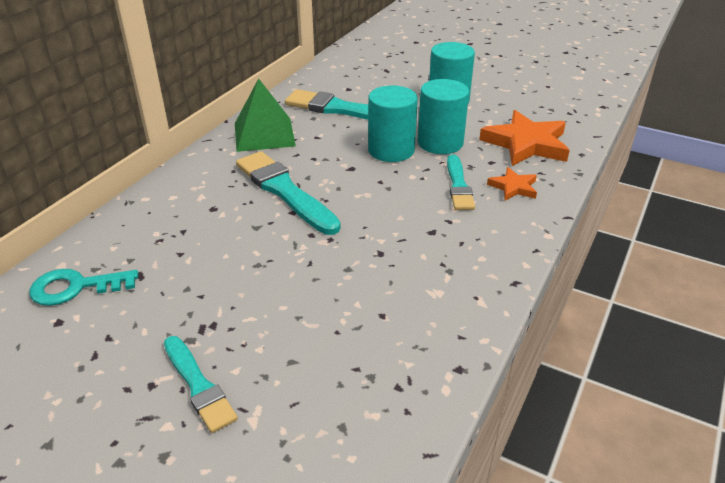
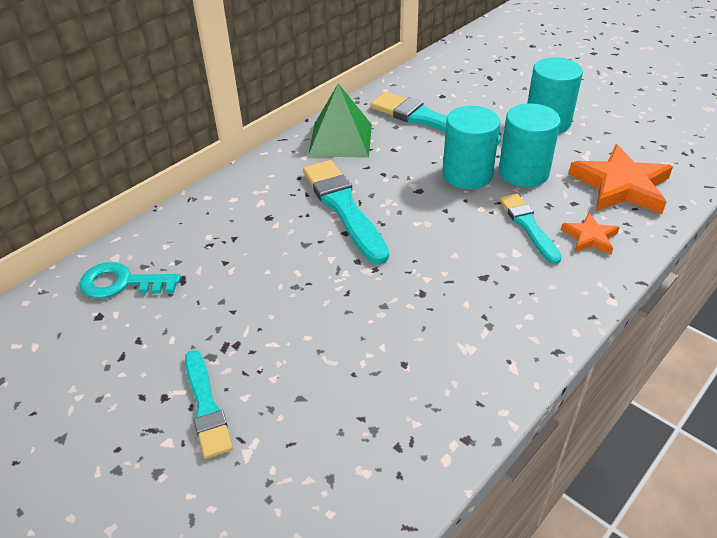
camera: 15 degrees right, 5 degrees up
(458, 185) = (528, 226): turquoise brush -> turquoise brush turned 150 degrees clockwise

